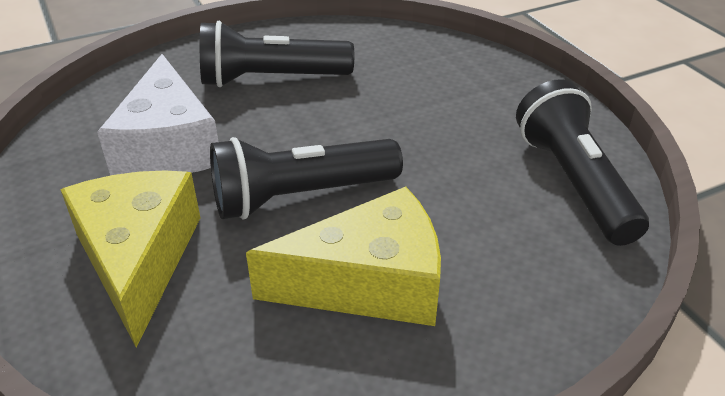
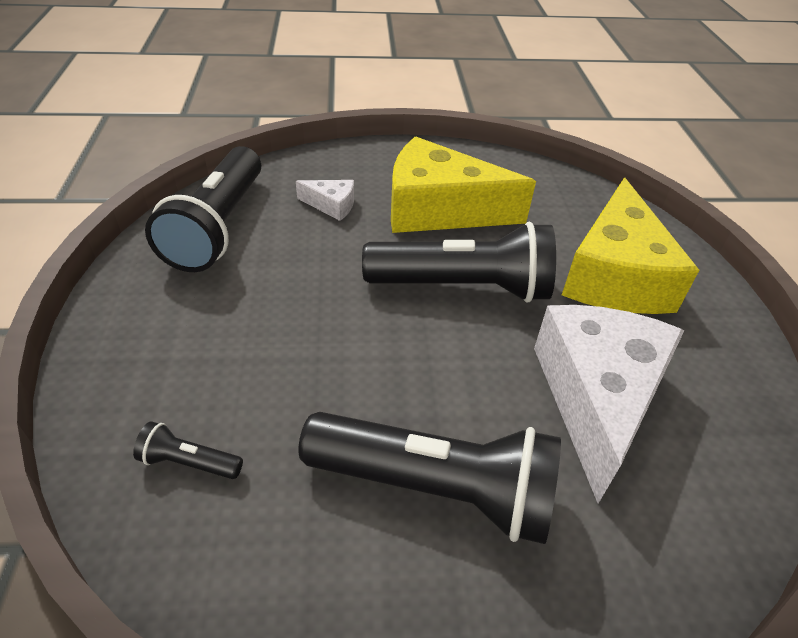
camera: 160 degrees left, 5 degrees up
(415, 56) = (189, 462): none -> black flashlight
(494, 244) = (331, 205): none -> white cheese

